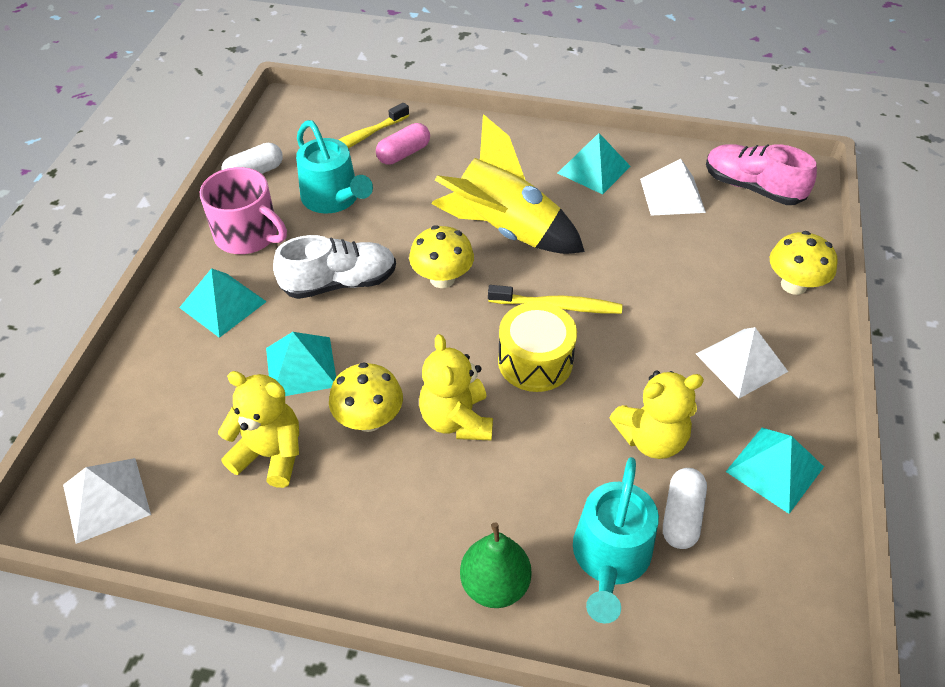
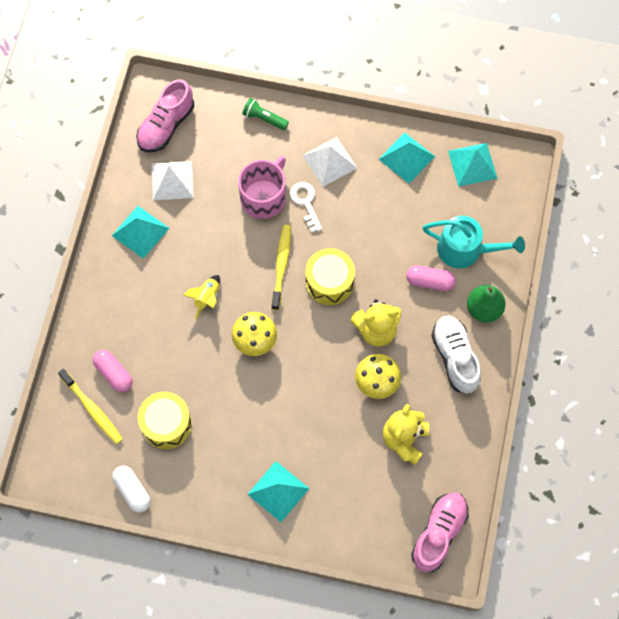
camera: 90 degrees left, 20 degrees up
(106, 499) = (439, 533): white pyramid -> pink shoe
(248, 235) = (206, 485): pink mug -> pink mug (264, 197)
(301, 367) = (335, 429): turquoise pyramid -> turquoise pyramid (472, 164)
(333, 198) = (166, 424): turquoise watering can -> yellow drum
(339, 283) = (258, 411): white shoe -> white shoe (455, 357)
(504, 231) = (207, 298): yellow rocket -> yellow rocket, size x0.43
(544, 498) = (430, 281): none -> pink capsule
(651, 439) = (387, 220): yellow teddy bear -> none
(663, 333) = (305, 203): none -> white key
(681, 516) = (438, 210): white capsule -> none
(793, 285) = (264, 118): yellow mushroom -> green flashlight

